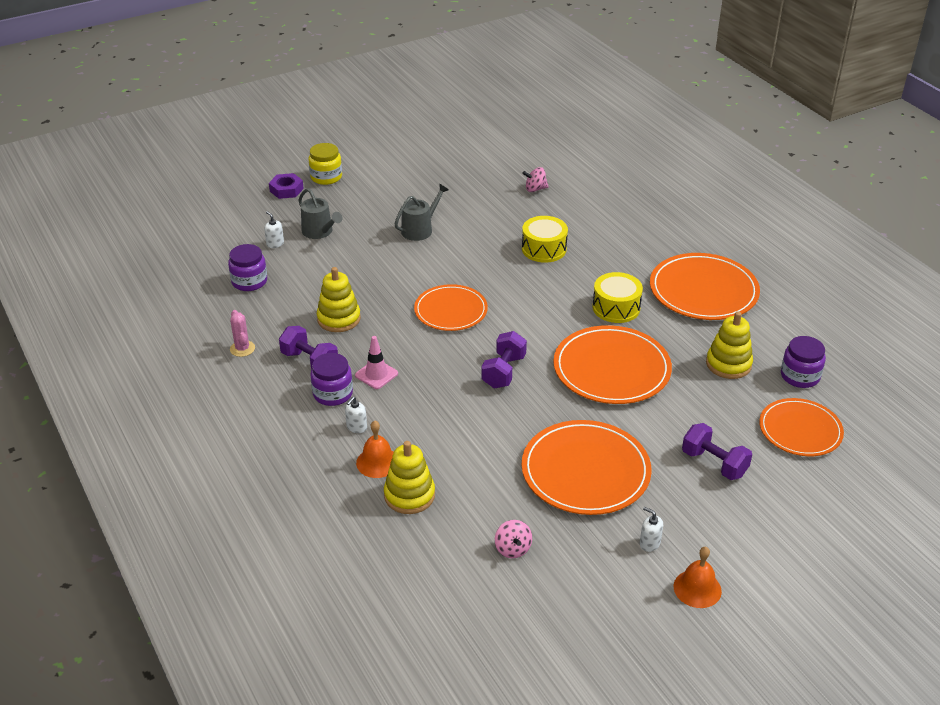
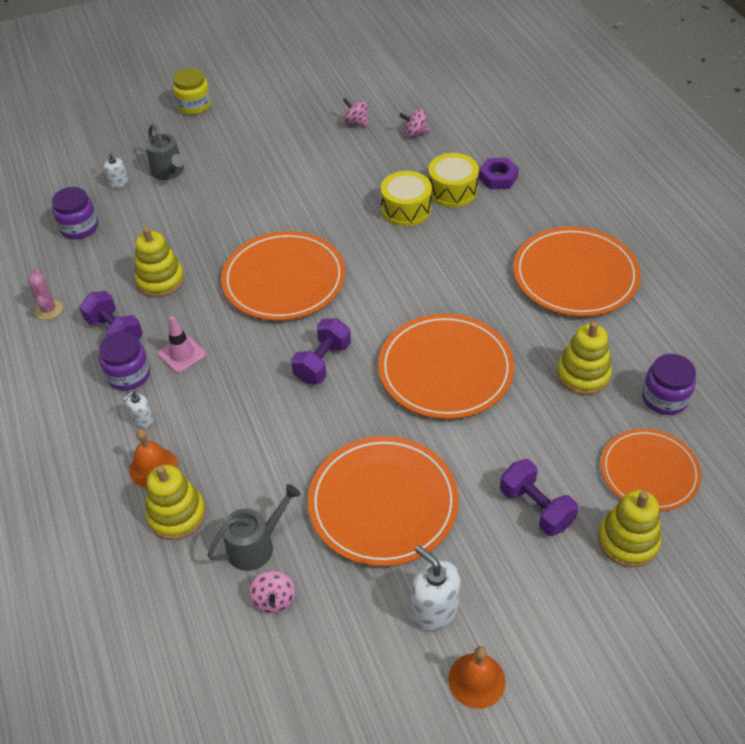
camera: 10 degrees right, 10 degrees up
(286, 190) = (148, 118): purple nut -> purple nut (498, 178)
(420, 229) = (276, 175): grey watering can -> grey watering can (255, 545)
(450, 310) = (284, 279): orange plate -> orange plate, size x1.51
(480, 183) = (356, 122): none -> pink spinning top
(616, 307) = (469, 290): yellow drum -> yellow drum (452, 190)
(649, 543) = (434, 610): white soap dispenser -> white soap dispenser, size x1.79
(794, 480) = (628, 541): none -> yellow stacking toy

